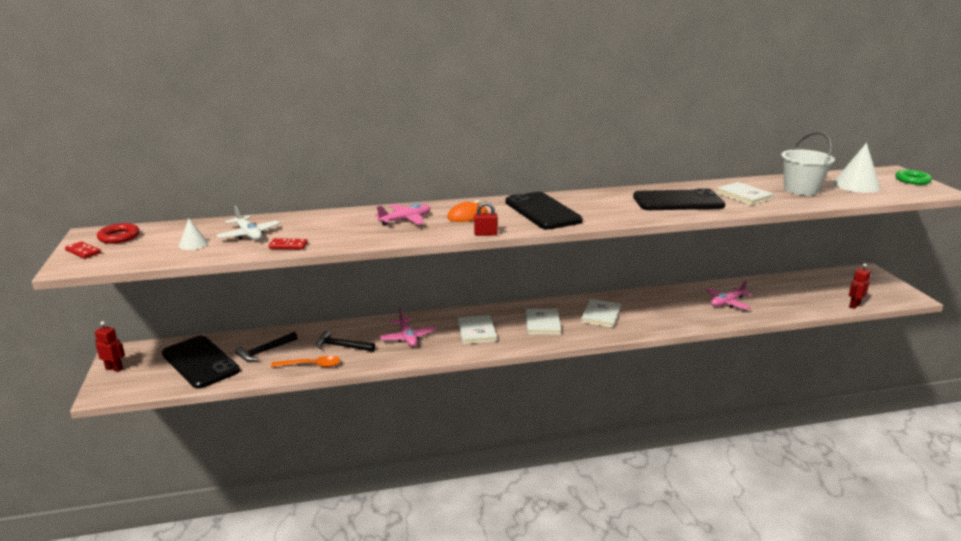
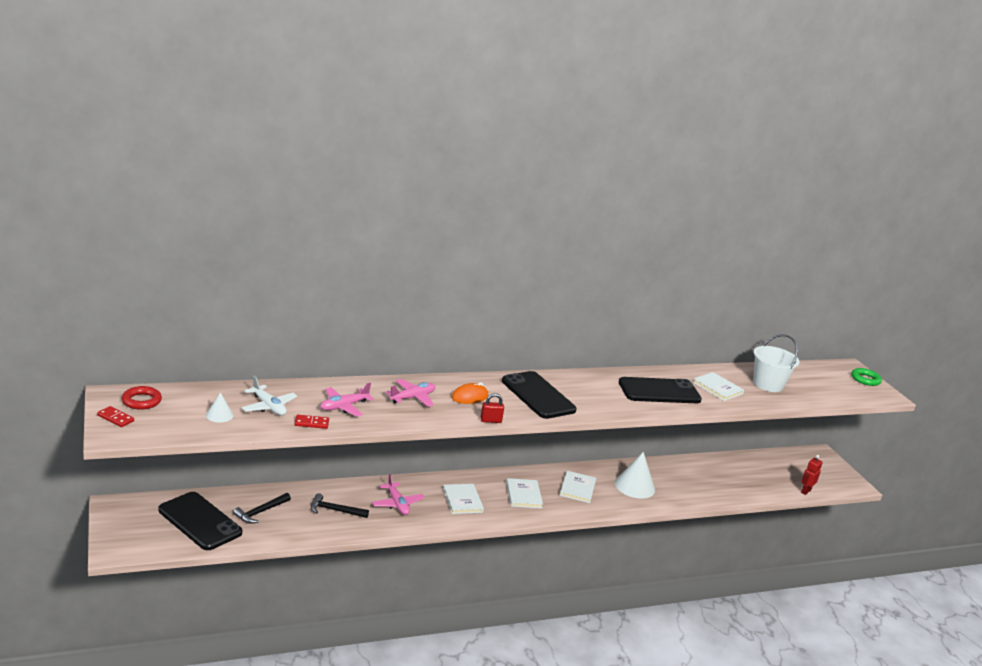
camera: 10 degrees left, 0 degrees up
(114, 368) = (115, 524): red robot -> none
(311, 365) = (311, 530): orange spoon -> none
(727, 302) = (693, 481): pink plane -> pink plane (344, 406)
(856, 185) = (816, 382): white cone -> white cone (634, 486)

